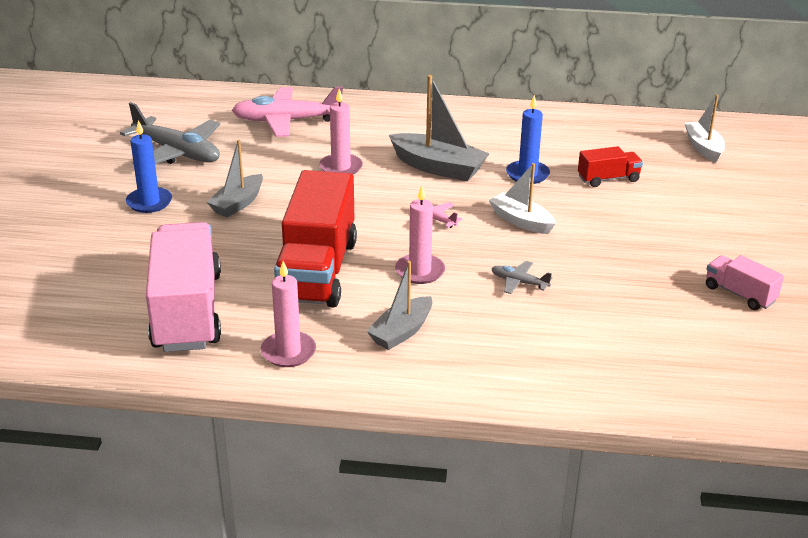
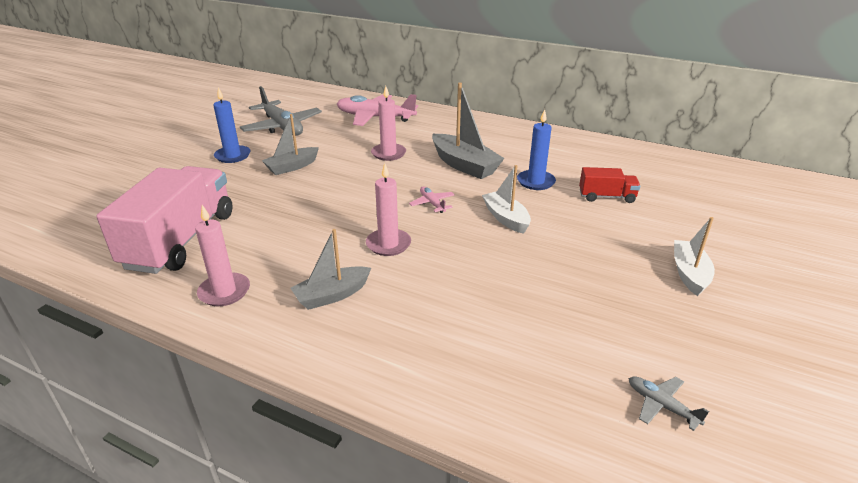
camera: 20 degrees right, 0 degrees up
(317, 271) = (306, 227): red truck -> none
(519, 282) = (469, 272): grey plane -> grey plane (661, 405)
(703, 148) = (711, 185): white boat -> white boat (689, 274)
(739, 294) = (690, 331): pink truck -> none

